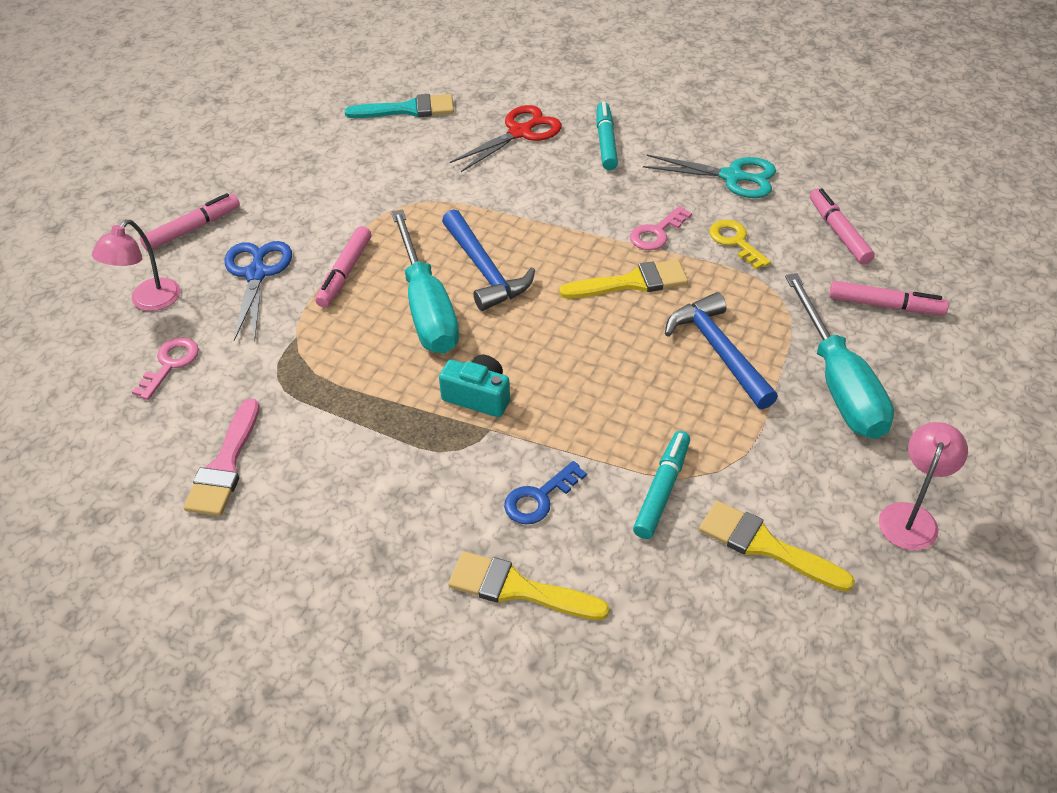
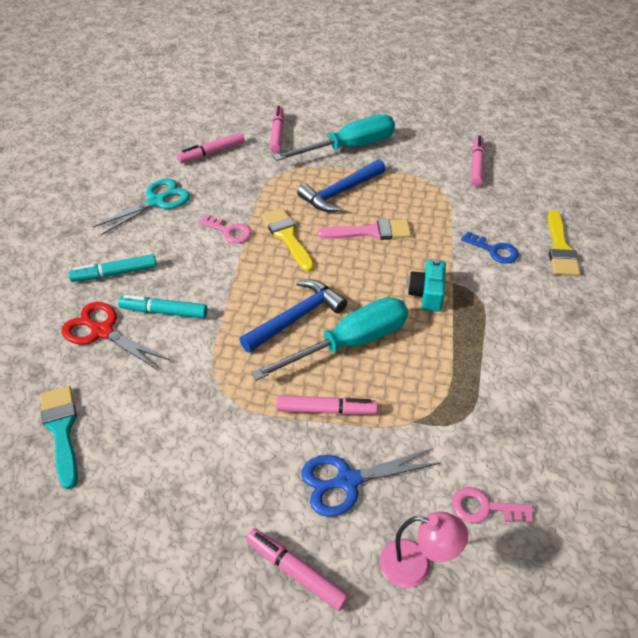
camera: 105 degrees left, 0 degrees up
(225, 465) = (562, 422): pink brush -> pink brush (371, 232)
(662, 490) = (460, 203): turquoise marker -> turquoise marker (164, 312)
(732, 177) = (156, 201): turquoise scissors -> turquoise scissors turned 45 degrees clockwise
(735, 241) = (231, 194): yellow key -> none
(765, 546) = (476, 165): yellow brush -> pink marker
(911, 516) = (431, 123): pink lamp -> none

